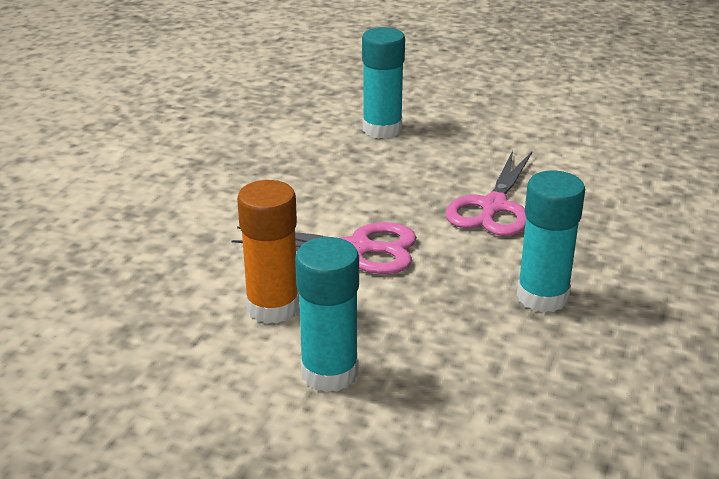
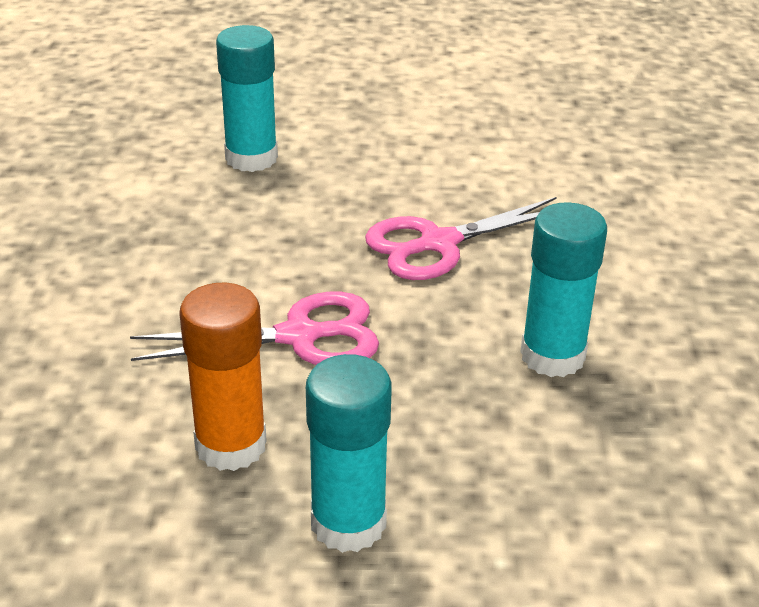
camera: 20 degrees left, 5 degrees up
(493, 207) = (438, 243): pink scissors -> pink scissors turned 60 degrees clockwise

